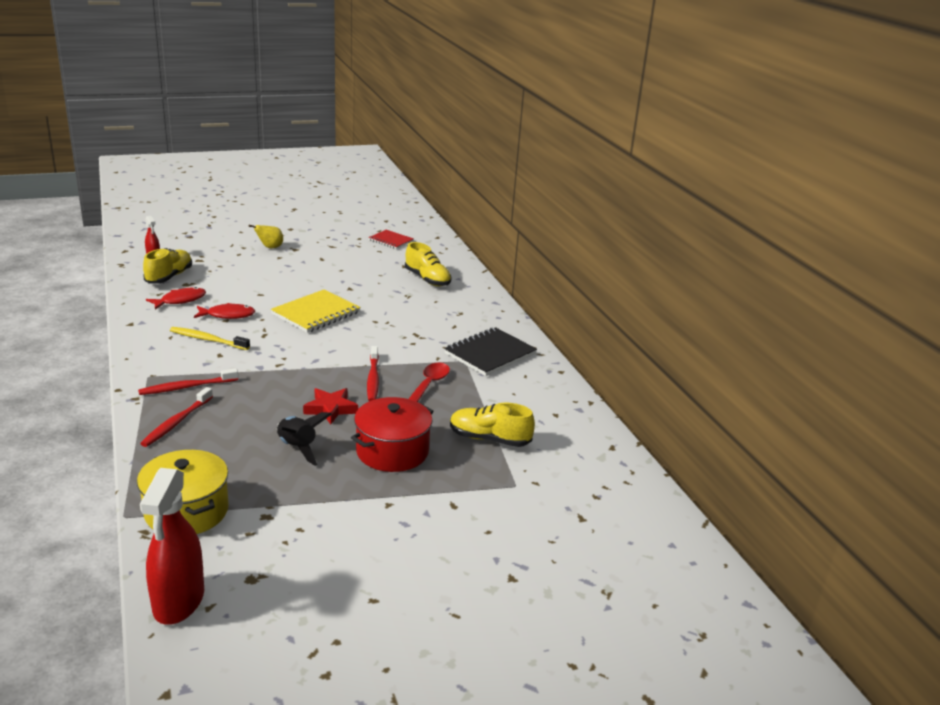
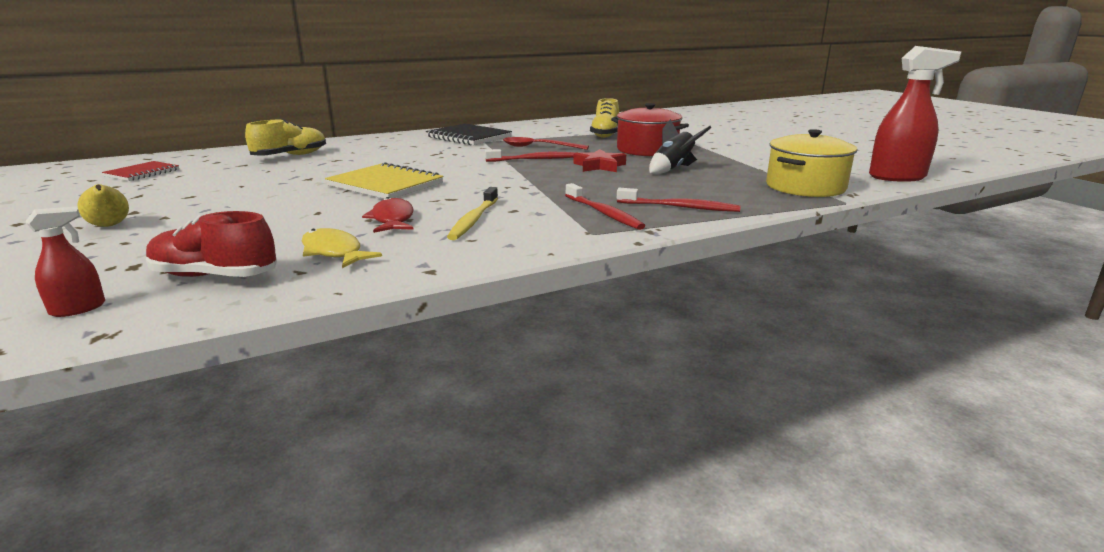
camera: 95 degrees left, 5 degrees down
(169, 277) = (215, 276): yellow shoe -> red shoe
(180, 300) = (334, 252): red fish -> yellow fish

